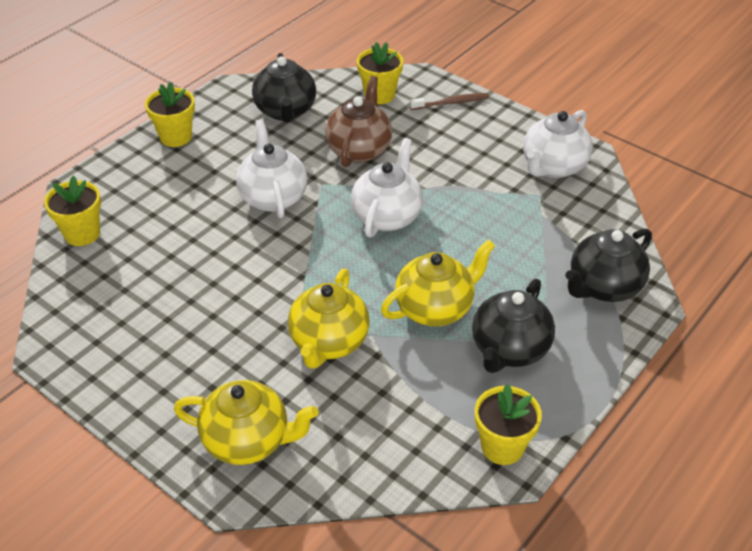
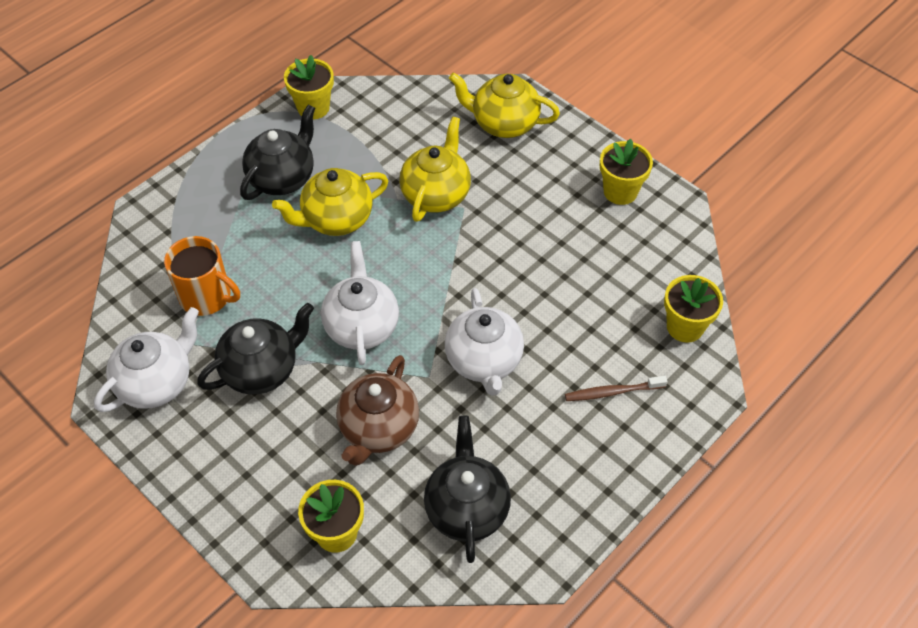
camera: 175 degrees left, 10 degrees up
(176, 137) = (607, 470): yellow flower pot -> yellow flower pot (620, 191)
(387, 216) = (362, 326): white teapot -> white teapot turned 150 degrees clockwise
(451, 103) = (243, 508): brown toothbrush -> brown toothbrush (612, 392)
(541, 230) = (206, 296): none -> orange mug
(603, 287) = (174, 229): black teapot -> black teapot (262, 370)

